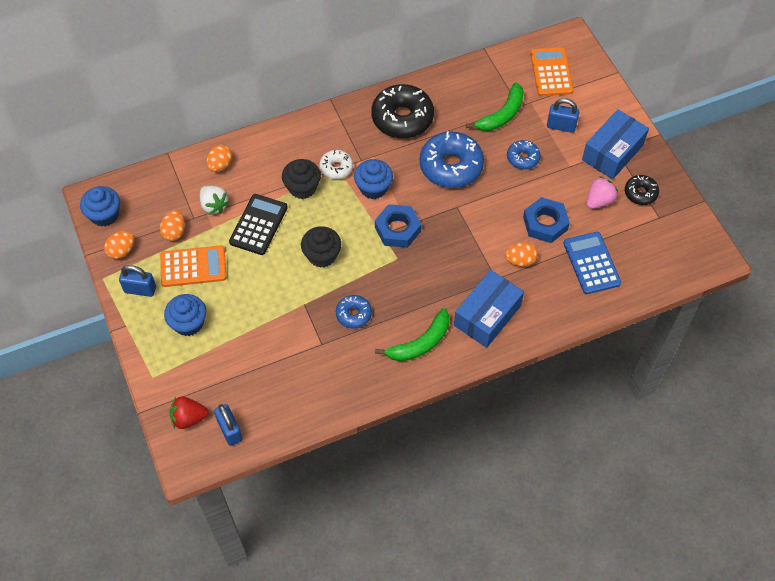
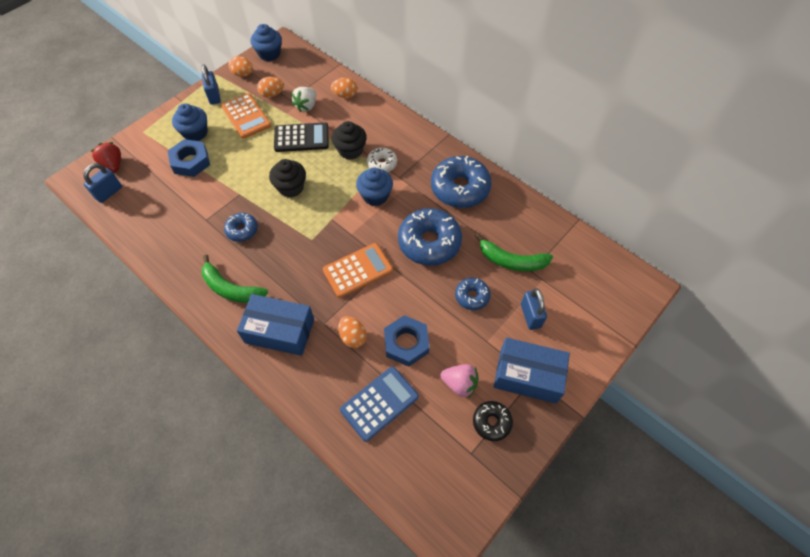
camera: 65 degrees right, 0 degrees up
(397, 229) = (341, 228): blue nut -> blue nut (191, 161)
(402, 118) = (460, 188): black donut -> blue donut
(551, 72) = (590, 284): orange calculator -> orange calculator (358, 270)

